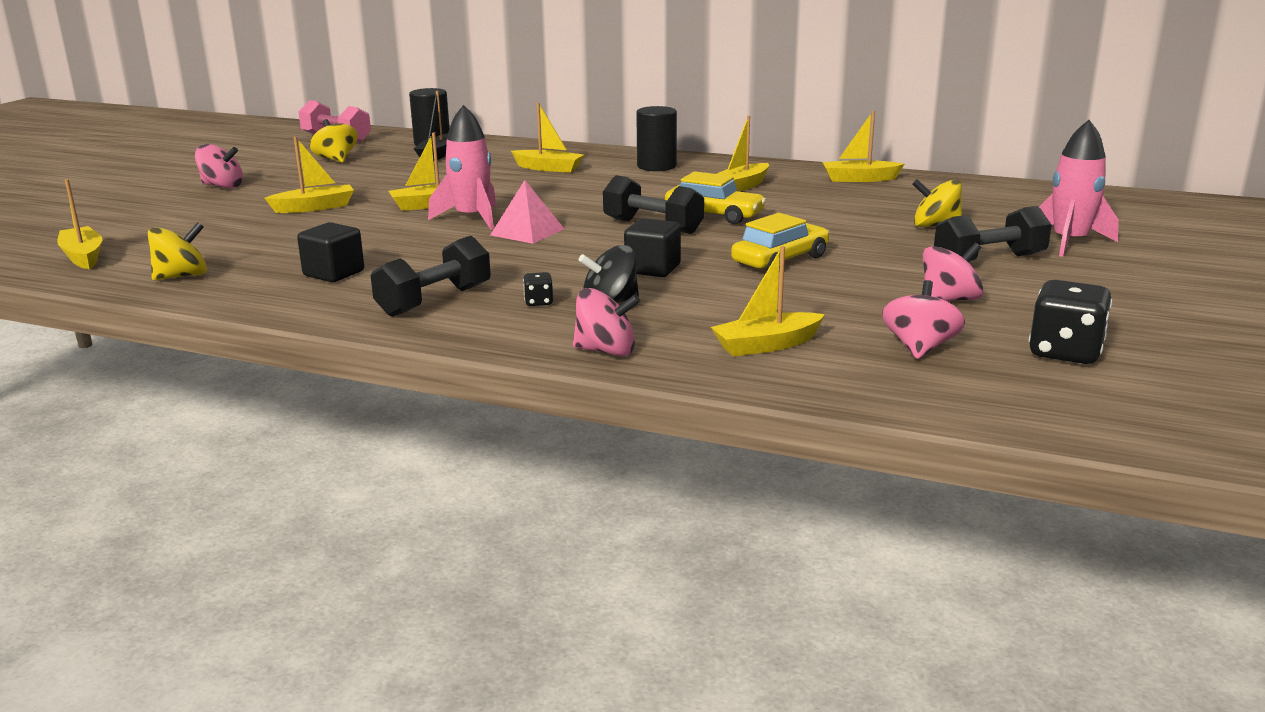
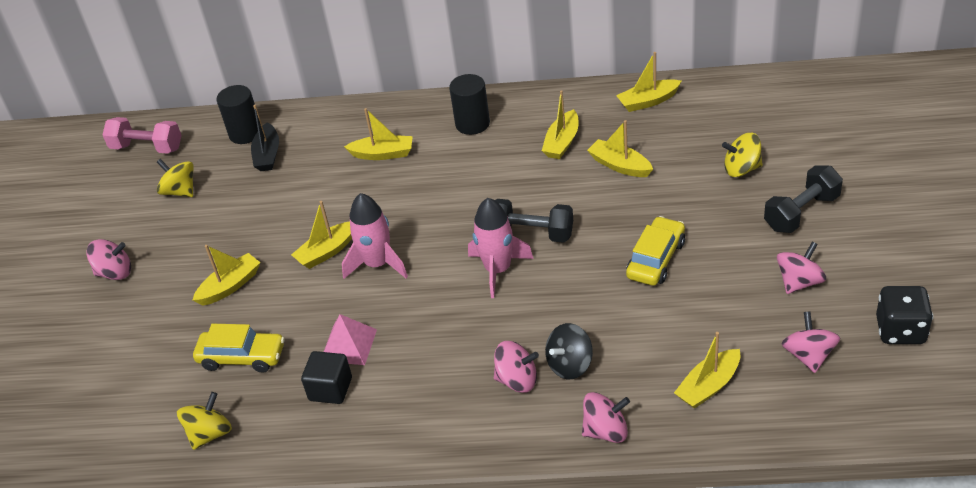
camera: 15 degrees left, 20 degrees up
(83, 257) = (98, 431): yellow boat -> yellow boat (620, 166)
(434, 301) = (439, 404): black dumbbell -> none
(527, 232) = (438, 273): pink pyramid -> pink pyramid (348, 345)
(538, 302) = (517, 380): black dice -> pink spinning top
(652, 269) = (570, 303): black cube -> none
(714, 215) = (568, 200): yellow car -> yellow car (242, 357)
(1070, 242) = (845, 166): pink rocket -> pink rocket (498, 270)

